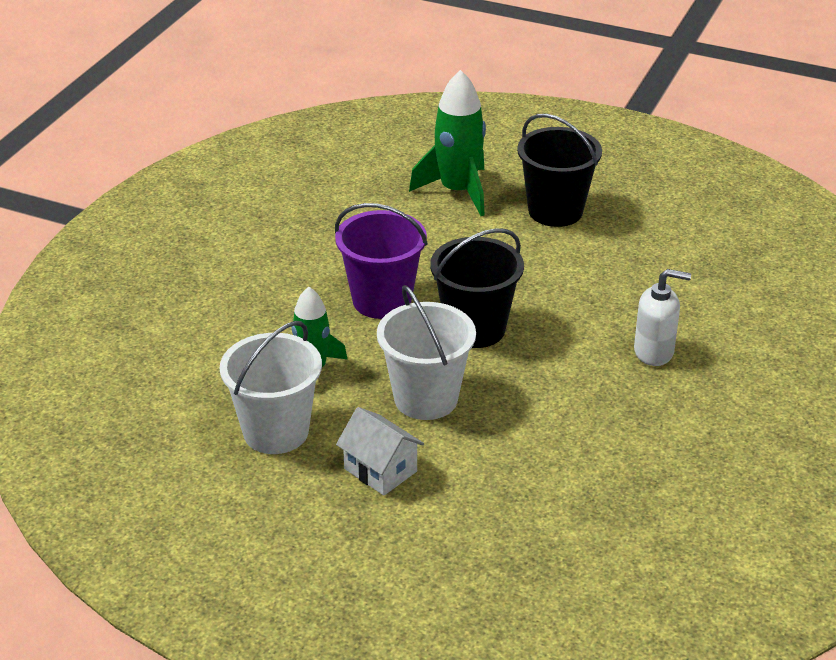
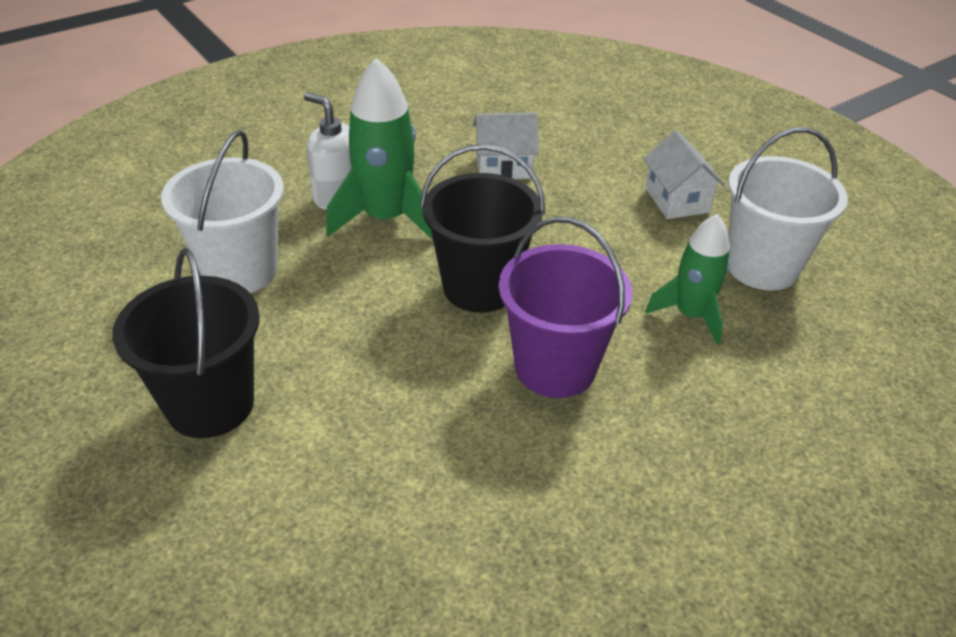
camera: 150 degrees left, 5 degrees up
(426, 398) = (591, 240): white bucket -> white bucket (240, 271)
(458, 191) = (291, 514): green rocket -> green rocket (386, 218)
(558, 439) = (503, 167): none -> white house

